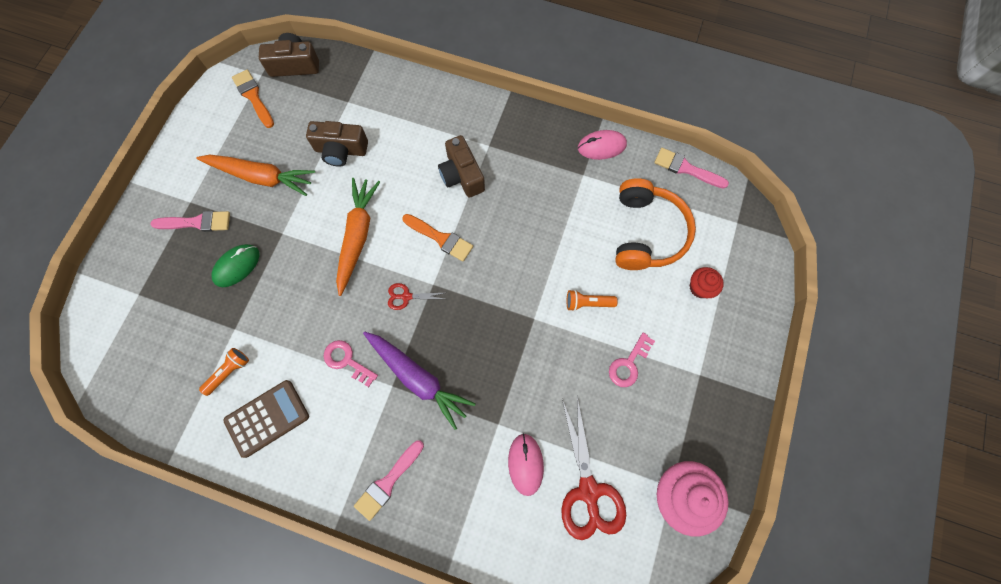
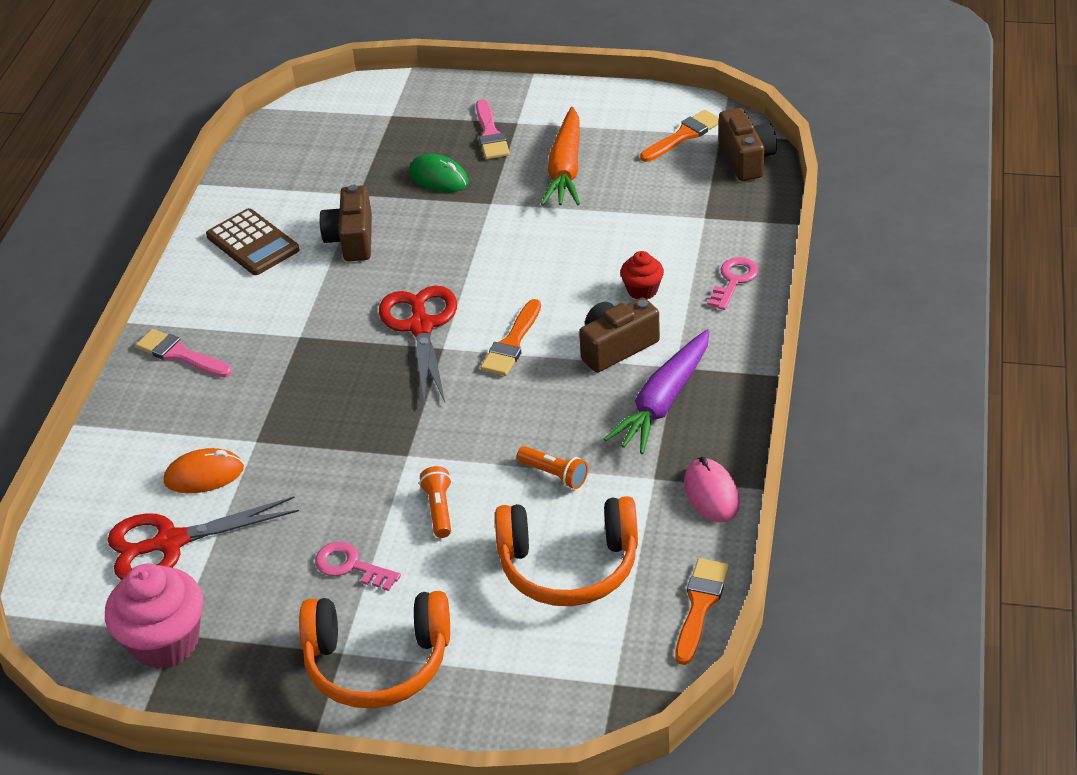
camera: 85 degrees right, 30 degrees down
(229, 372) = (305, 202): orange flashlight -> orange flashlight (554, 474)
(341, 150) = (624, 227): brown camera -> brown camera (352, 239)
(346, 361) = (328, 291): pink key -> pink key (734, 280)
(357, 236) = (499, 267): orange carrot -> none
(406, 296) = (421, 326): red scissors -> red scissors, size x2.08
(418, 378) = (311, 357): purple carrot -> purple carrot (663, 402)
(525, 464) = (204, 475): pink mouse -> orange mouse
(686, 168) = (700, 605): pink brush -> orange brush
(700, 287) = (485, 641): red cupcake -> red cupcake (642, 290)
(710, 353) = (378, 663): none -> orange headphones

